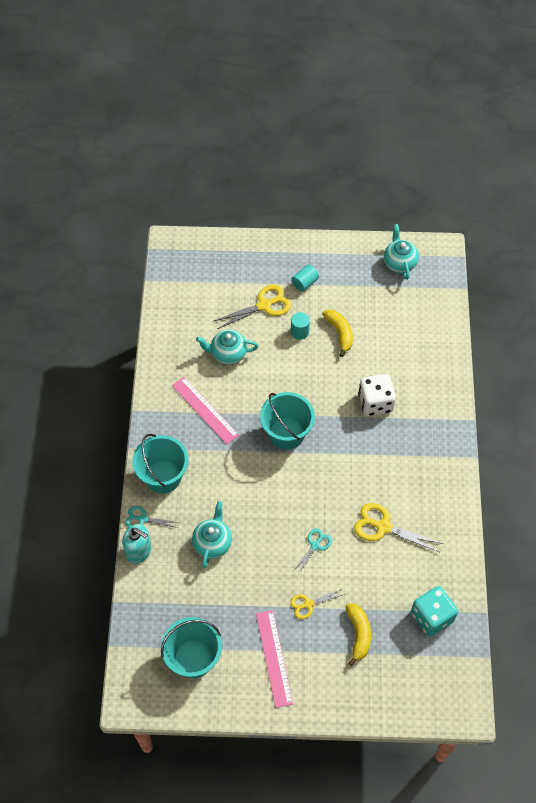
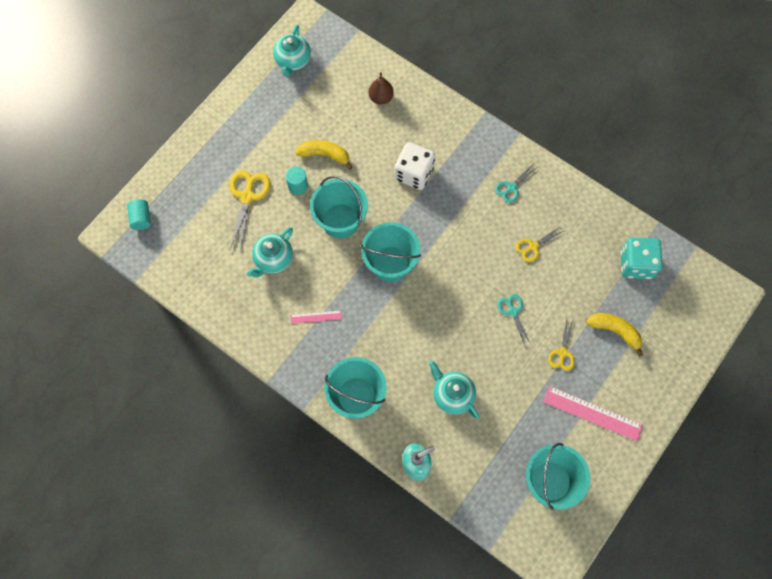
camera: 55 degrees left, 10 degrees up
(142, 519) = (386, 441): turquoise scissors -> turquoise scissors (511, 187)
(205, 410) = (316, 317): pink ruler -> pink ruler, size x0.53
(294, 378) = (340, 221): none -> turquoise bucket
(305, 283) = (251, 148): turquoise cylinder -> turquoise cylinder (141, 218)
(383, 527) = (533, 246): yellow scissors -> yellow scissors, size x0.60
(399, 263) = (293, 61): turquoise teapot -> turquoise teapot turned 105 degrees counterclockwise
(420, 340) = (381, 98): none -> brown pear

